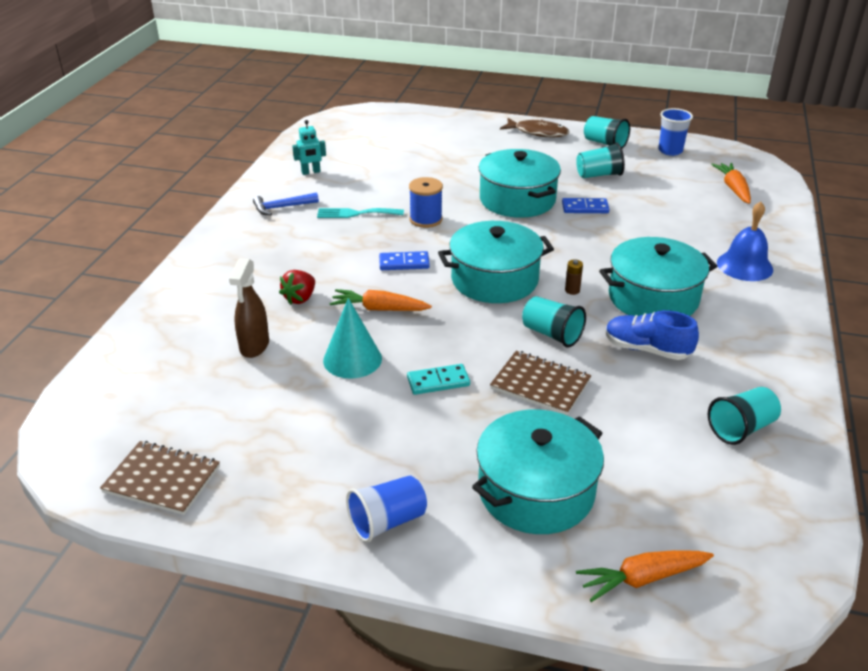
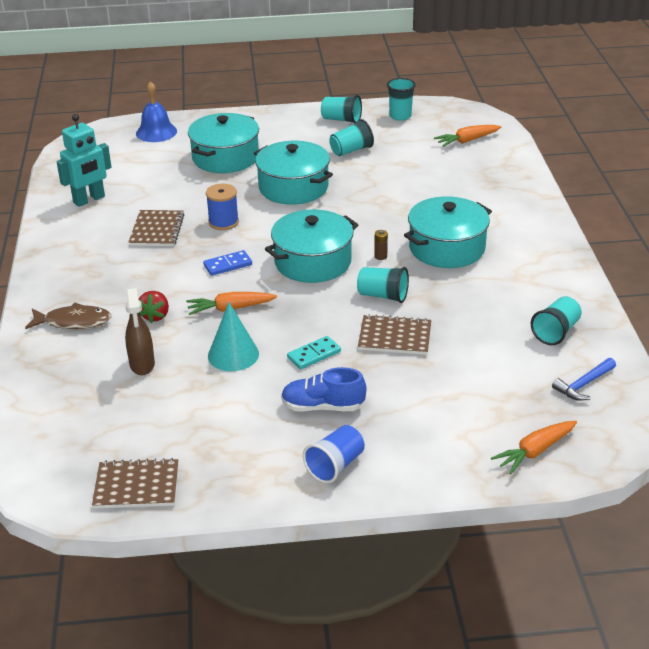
camera: 20 degrees left, 0 degrees up
(282, 207) = (84, 239): blue hammer -> blue hammer (584, 384)
(311, 172) = (89, 200): turquoise robot -> turquoise robot, size x1.74
(356, 213) = (157, 230): turquoise fork -> brown notebook
(536, 491) = (432, 415): turquoise pot -> turquoise pot (225, 157)
(538, 132) = (277, 120): brown fish -> brown fish (74, 322)
(585, 208) = (354, 183): blue domino -> none
(646, 349) = (461, 290): blue shoe -> blue shoe (322, 406)
(670, 151) = (400, 116): blue cup -> turquoise cup
(733, 188) = (467, 141): orange carrot -> orange carrot turned 90 degrees counterclockwise
(744, 266) = (504, 206): blue bell -> blue bell (156, 132)

